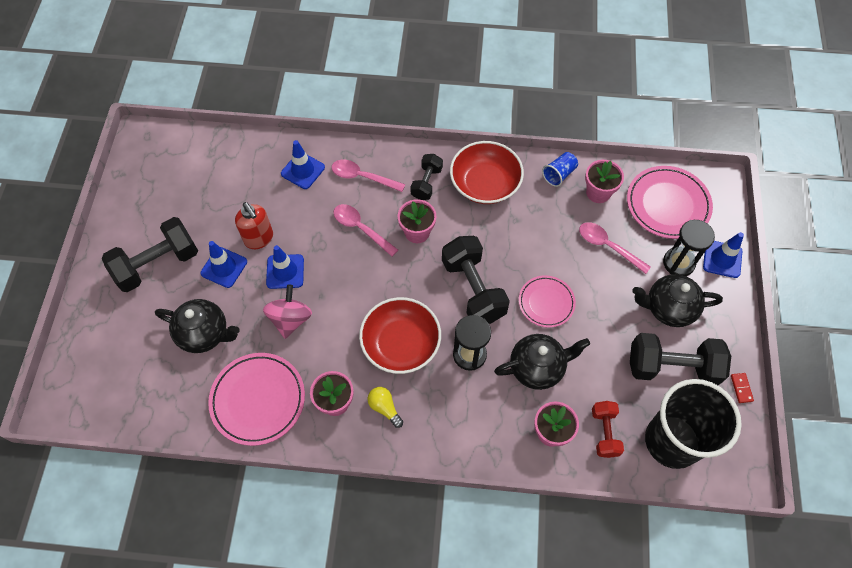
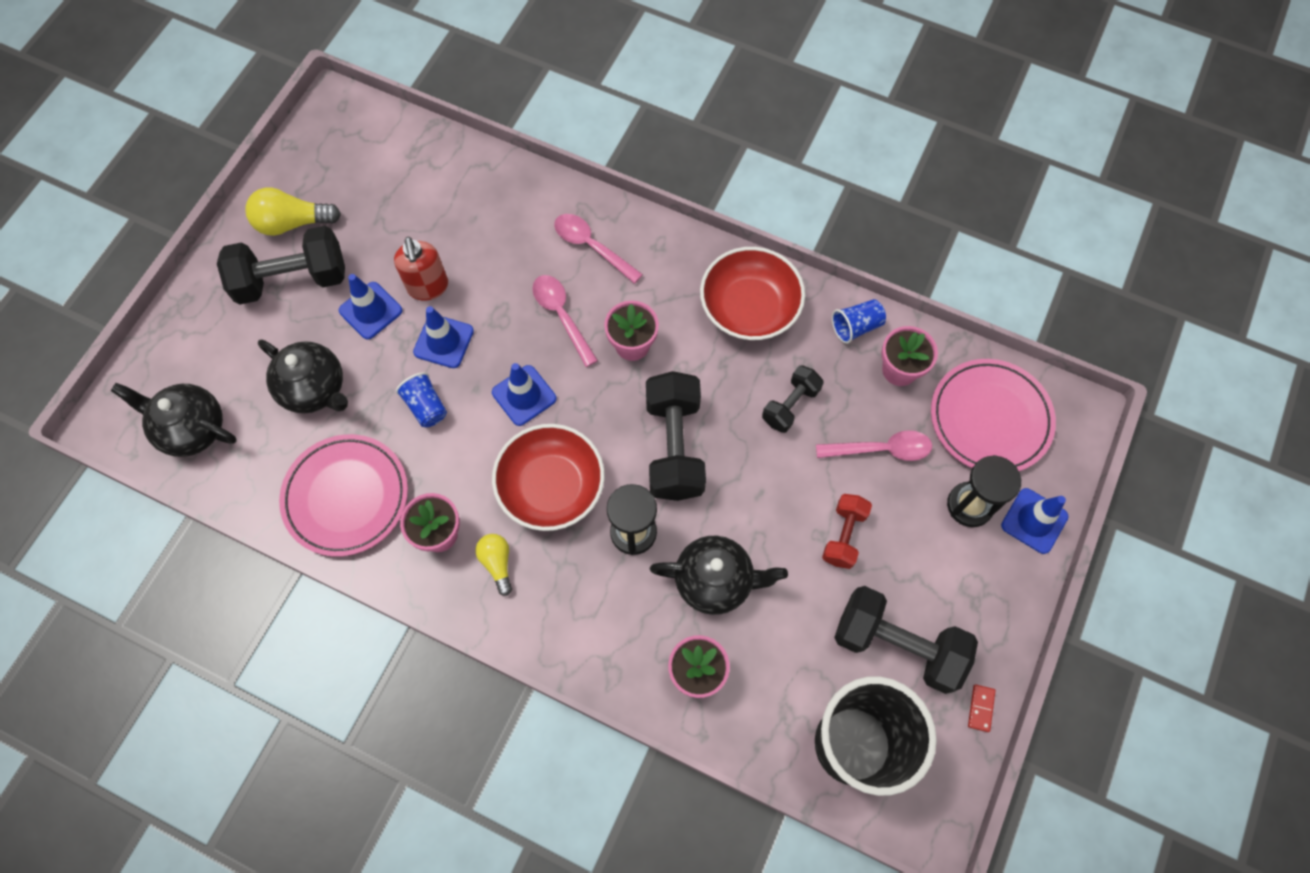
camera: 20 degrees right, 5 degrees up
(142, 225) = (292, 223): none -> yellow light bulb
(290, 319) = (426, 406): pink spinning top -> blue cup
(303, 170) = (518, 213): blue traffic cone -> blue traffic cone (524, 395)
(426, 183) = (672, 281): black dumbbell -> black dumbbell (790, 405)
(546, 303) = (763, 498): pink plate -> none
(604, 432) = (767, 699): red dumbbell -> red dumbbell (843, 535)
(608, 246) = (881, 449): pink spoon -> pink spoon turned 120 degrees clockwise
(668, 308) = (928, 563): black teapot -> black teapot (192, 429)

